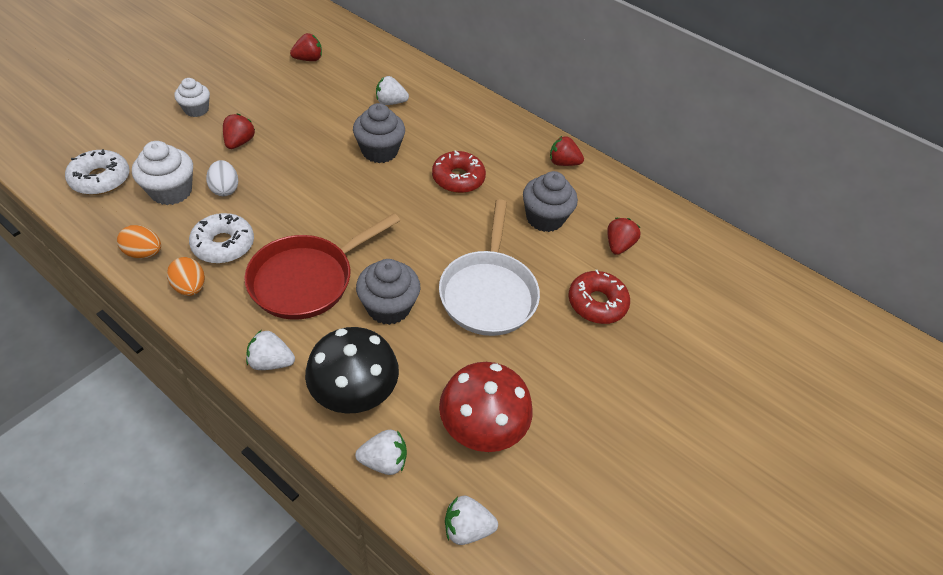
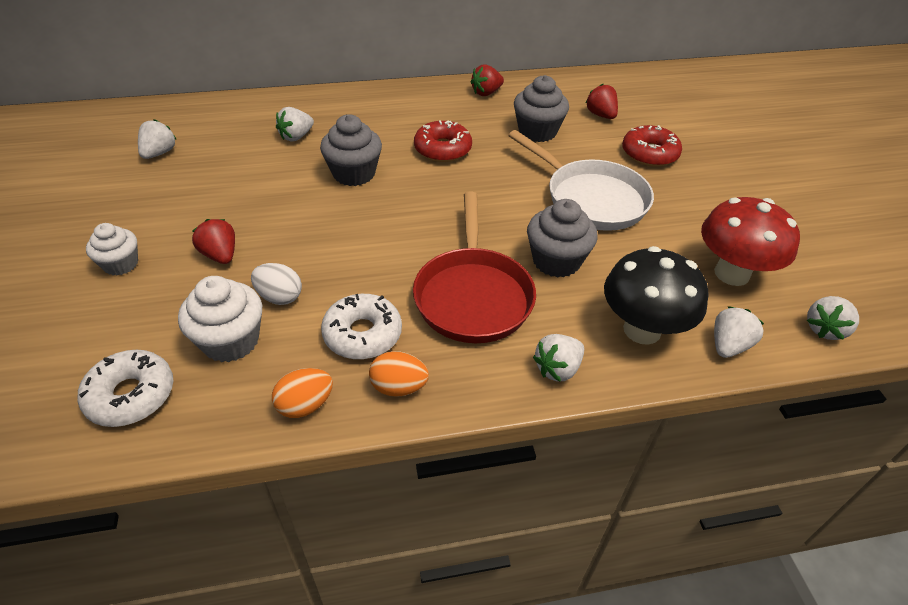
camera: 45 degrees left, 5 degrees down
(308, 59) = (159, 153): red strawberry -> white strawberry

